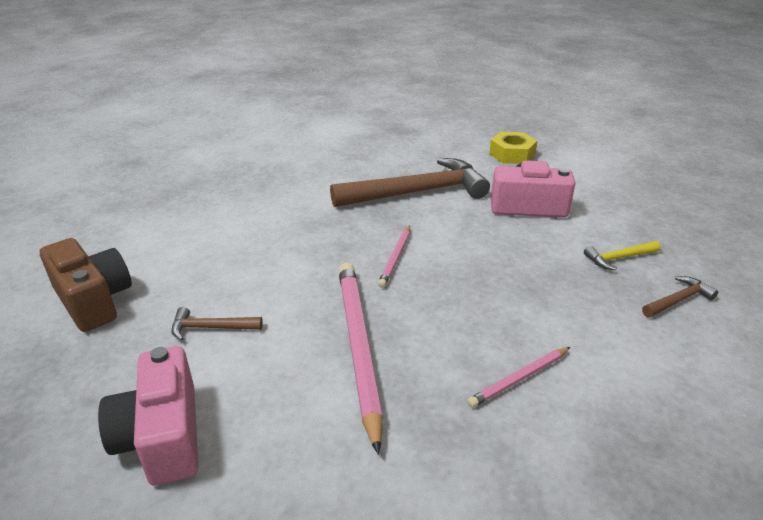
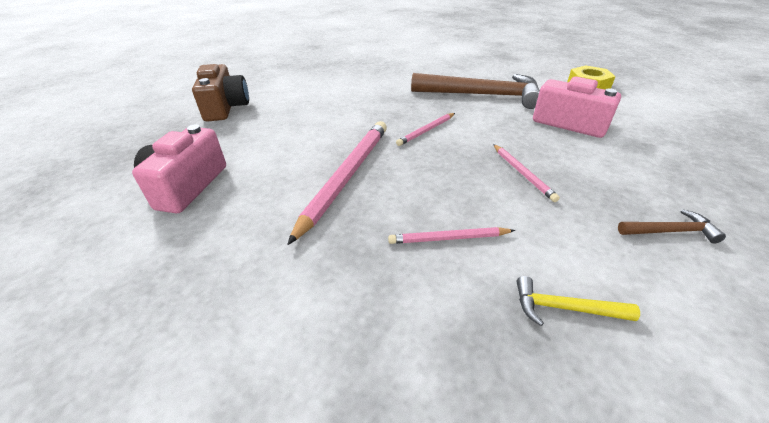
camera: 30 degrees right, 5 degrees up
(211, 328) = (270, 138): brown hammer -> none
(528, 281) = (522, 173): none -> pink pencil
(619, 258) = (630, 180): yellow hammer -> yellow hammer (564, 308)

